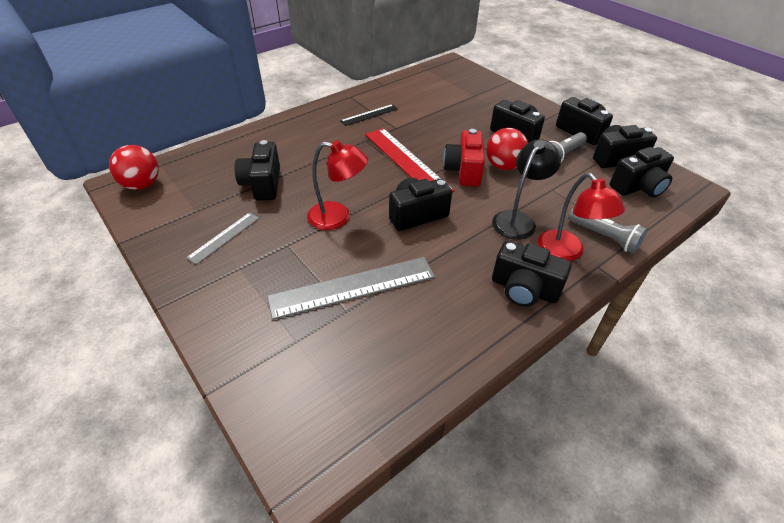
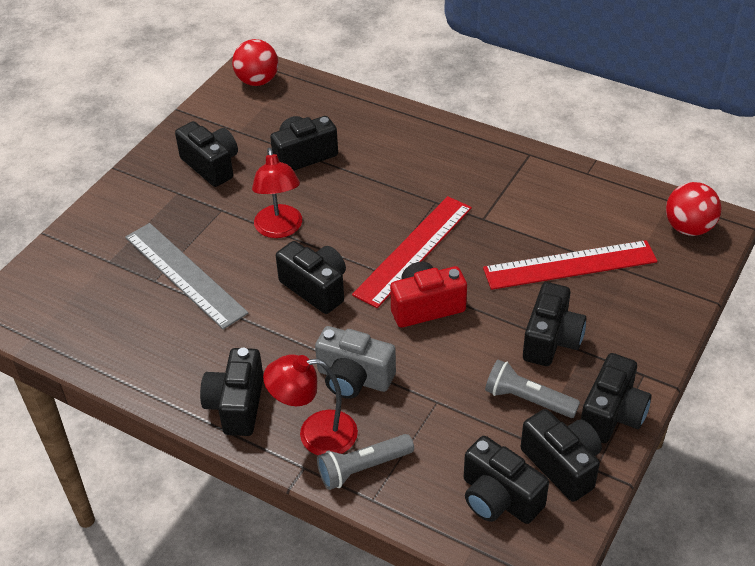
camera: 70 degrees right, 0 degrees up
(224, 237) = (211, 165): grey ruler -> black camera
(369, 115) = (496, 186): black ruler -> none
(457, 111) = (570, 265): none -> red ruler
(503, 166) = (460, 342): red ball -> red ball (688, 228)
(518, 219) = (354, 378): black lamp -> grey camera
(566, 252) = (315, 434): red lamp -> red lamp turned 45 degrees clockwise
(604, 237) = (363, 468): grey flashlight -> grey flashlight turned 45 degrees clockwise

